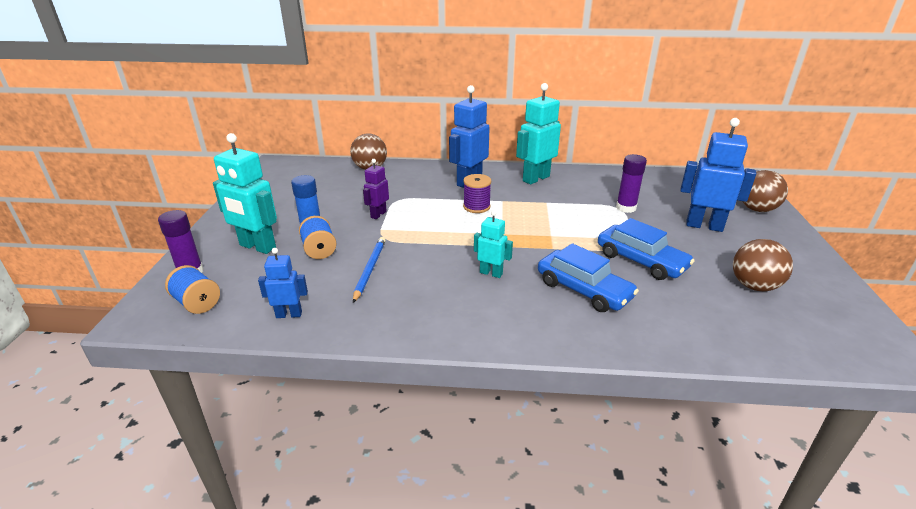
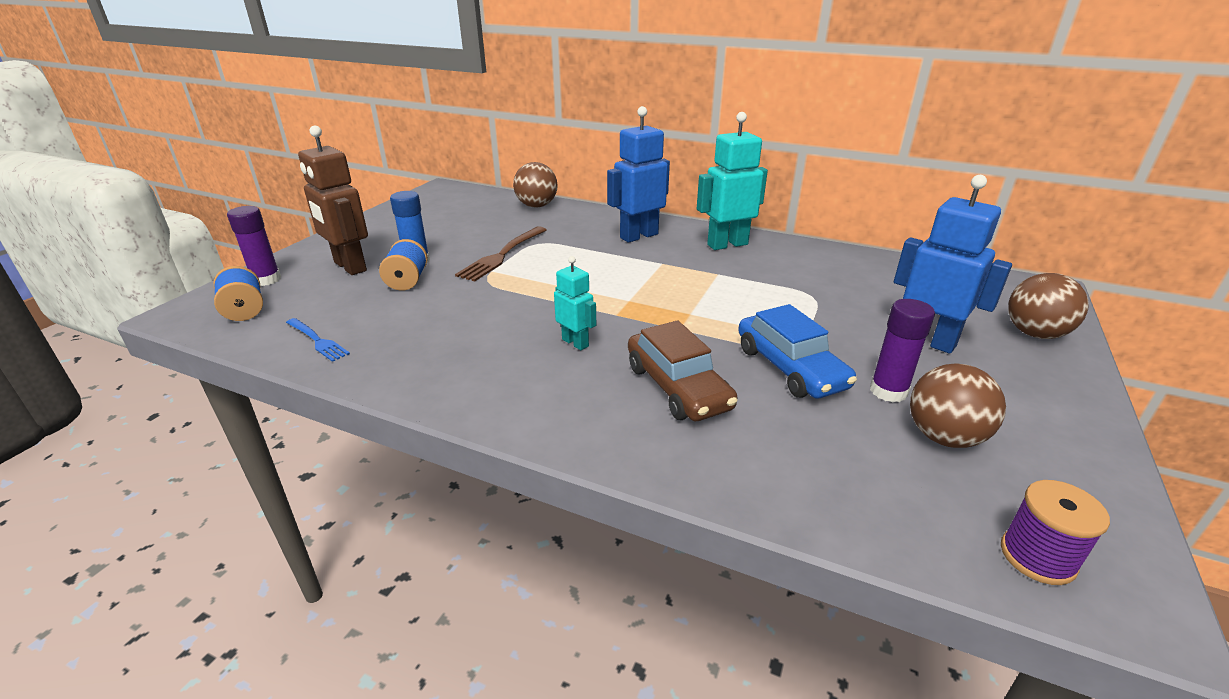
camera: 20 degrees right, 0 degrees up
(257, 247) = (349, 267): turquoise robot -> brown robot
(289, 314) = (317, 340): blue robot -> blue fork
(369, 269) = (441, 311): blue pencil -> none
(378, 214) = (502, 255): purple robot -> brown fork
(476, 207) = (623, 265): purple spool -> purple spool (1037, 557)
(583, 290) = (678, 387): blue car -> brown car
(626, 208) = (824, 298): purple glue stick -> purple glue stick (888, 391)

